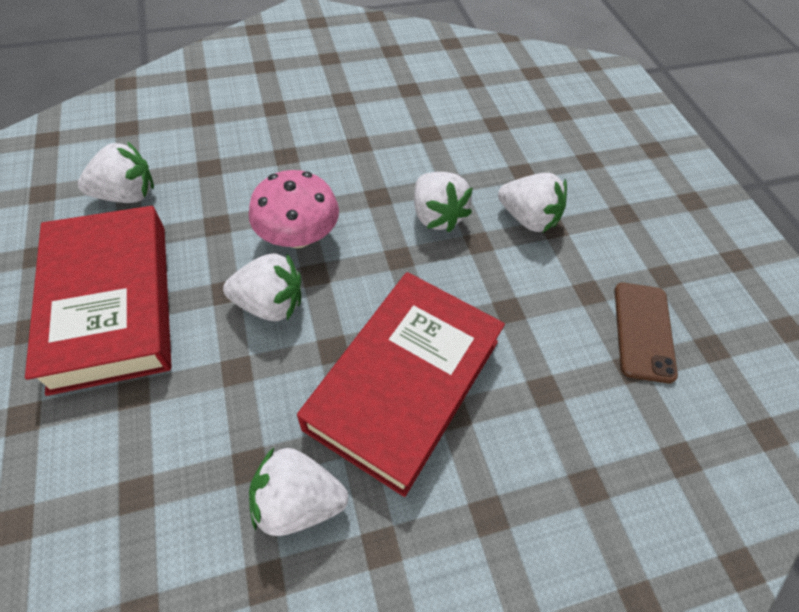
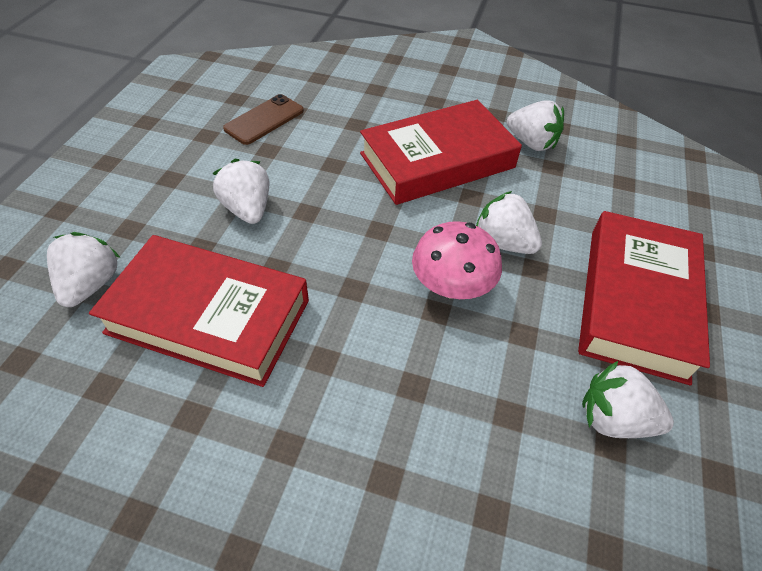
camera: 145 degrees left, 5 degrees down
(436, 216) = (318, 246): white strawberry -> white strawberry (91, 284)
(459, 134) = (209, 316): none -> red book

